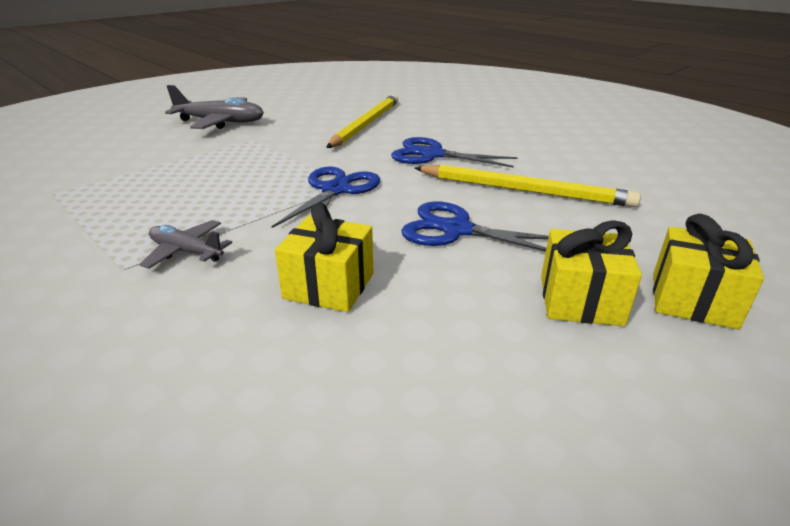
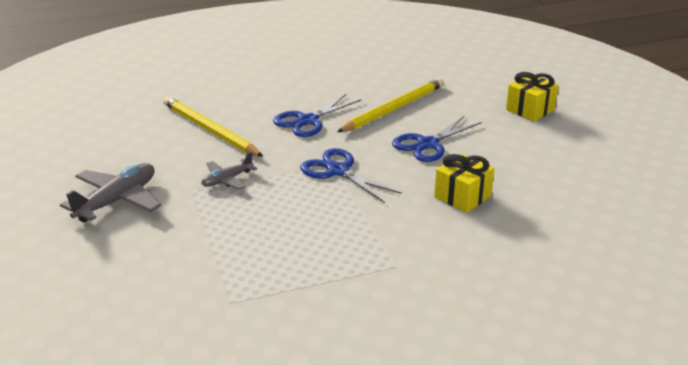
camera: 65 degrees left, 0 degrees up
(186, 251) = (390, 240): grey plane -> grey plane (227, 180)
(580, 300) = (515, 134): yellow gift -> none

